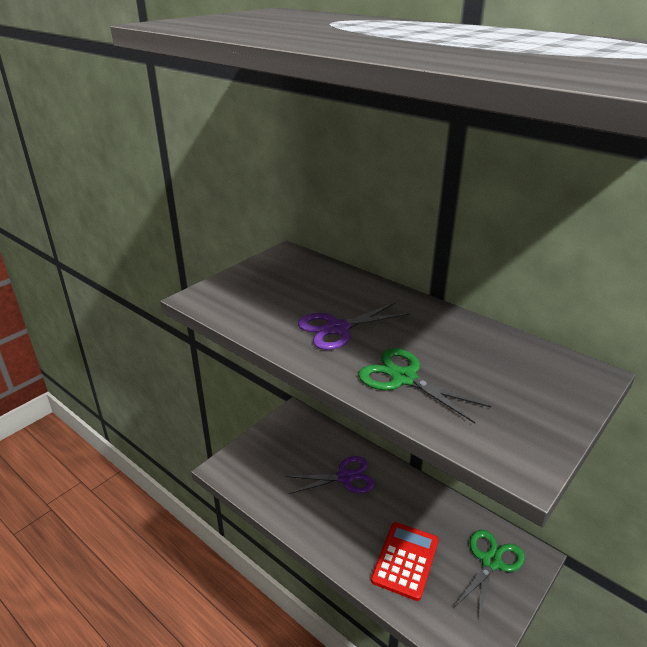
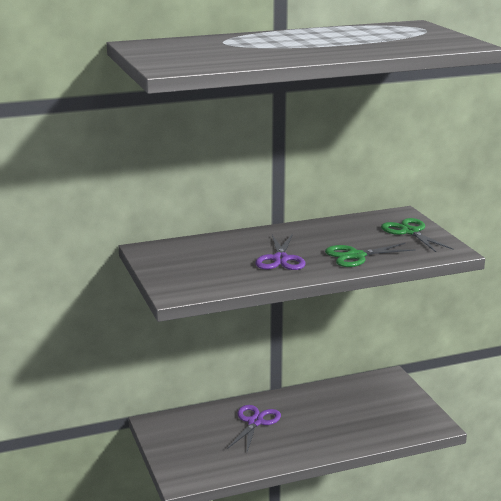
camera: 60 degrees left, 10 degrees down
(405, 560) = (354, 424): red calculator -> none
(491, 562) = (382, 392): green scissors -> green scissors (410, 232)

